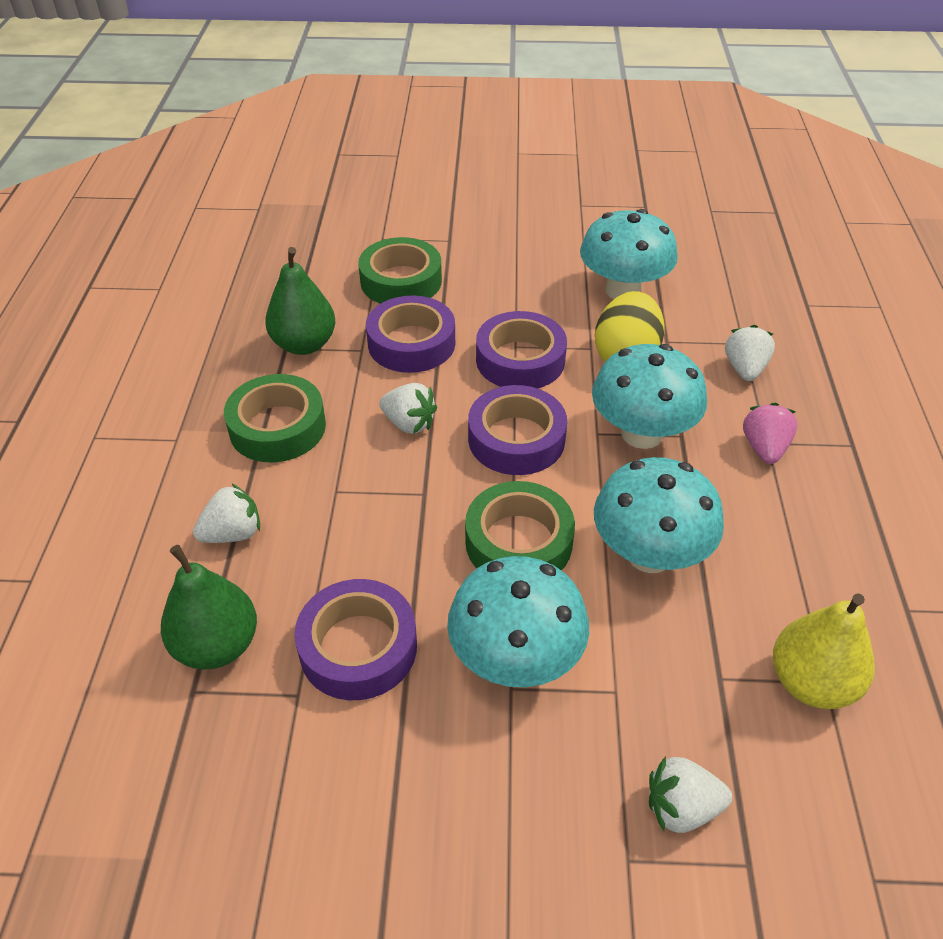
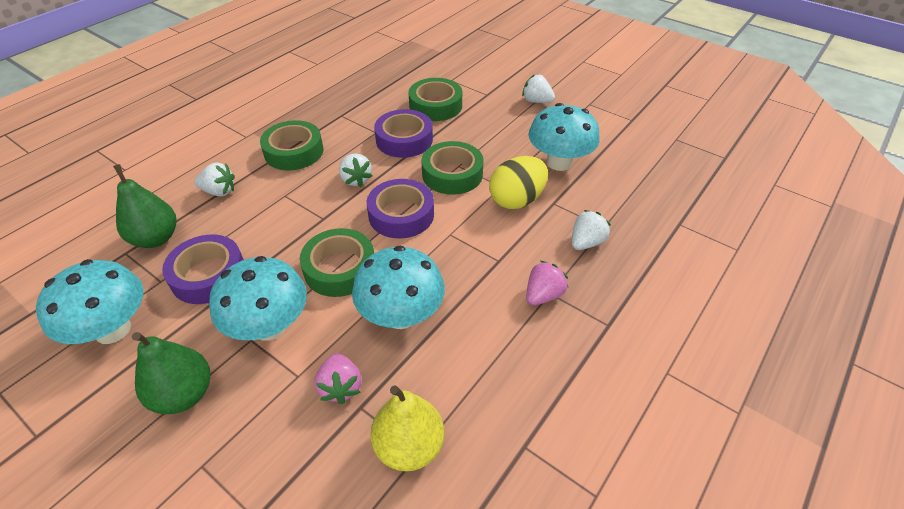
camera: 35 degrees right, 0 degrees up
(304, 344) = (351, 117): green pear -> green pear (184, 394)
(520, 360) = (452, 174): purple tape -> green tape
(642, 433) = (475, 247): turquoise mushroom -> turquoise mushroom (113, 329)
(676, 671) = (341, 387): none -> pink strawberry
(681, 808) = (257, 460): white strawberry -> white strawberry (536, 101)

